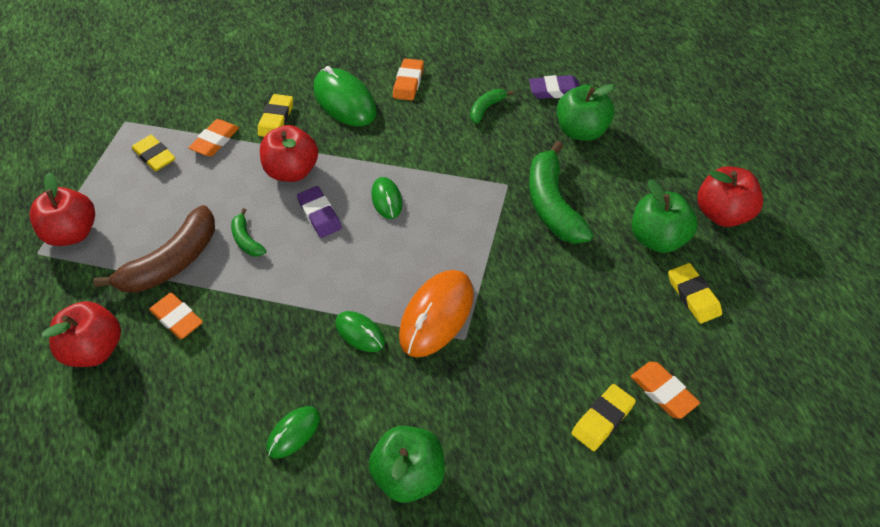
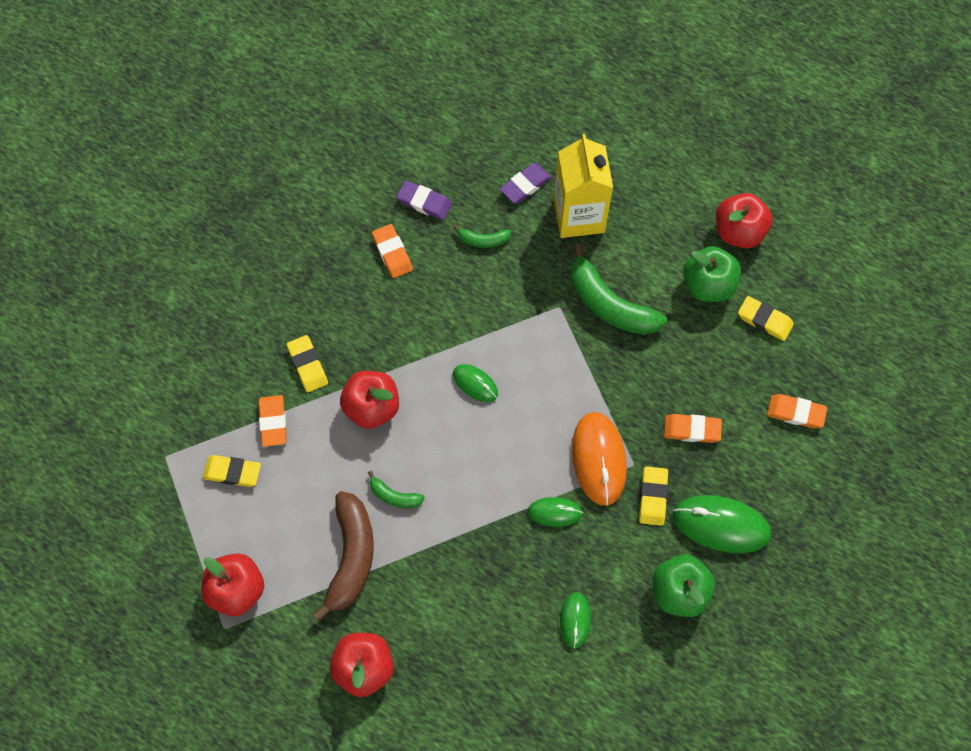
camera: 40 degrees left, 15 degrees up
(177, 318) = (403, 598): orange eraser -> orange eraser (692, 430)
(319, 214) = (432, 433): purple eraser -> purple eraser (424, 202)
(344, 101) = (352, 308): green mouse -> green mouse (721, 525)
(486, 108) = (483, 240): green banana -> green banana turned 90 degrees counterclockwise
(582, 131) = (579, 215): green apple -> yellow carton
(602, 419) = (771, 461): yellow eraser -> yellow eraser (653, 497)

